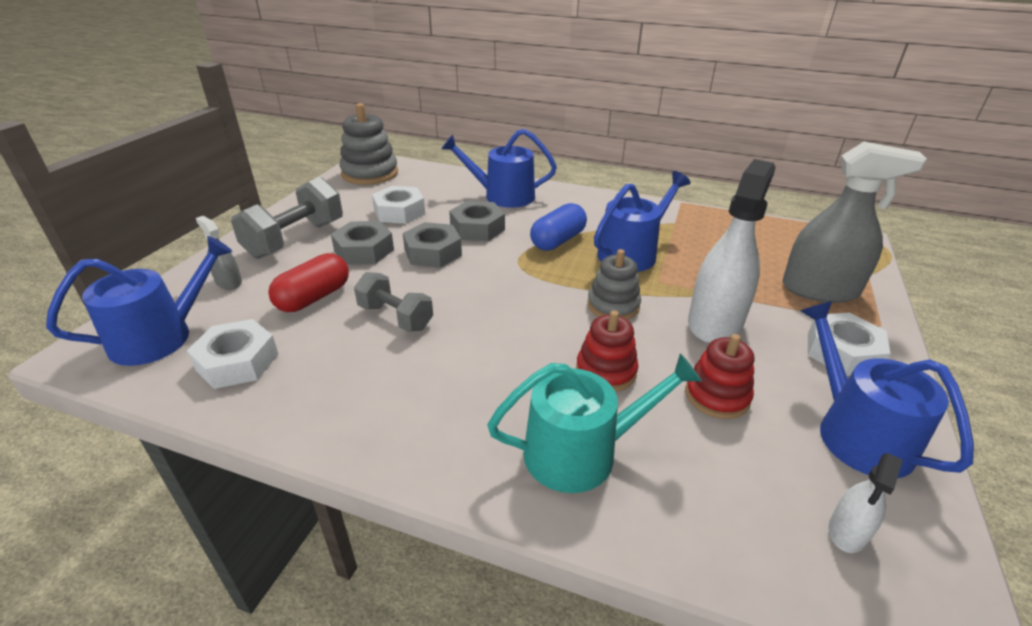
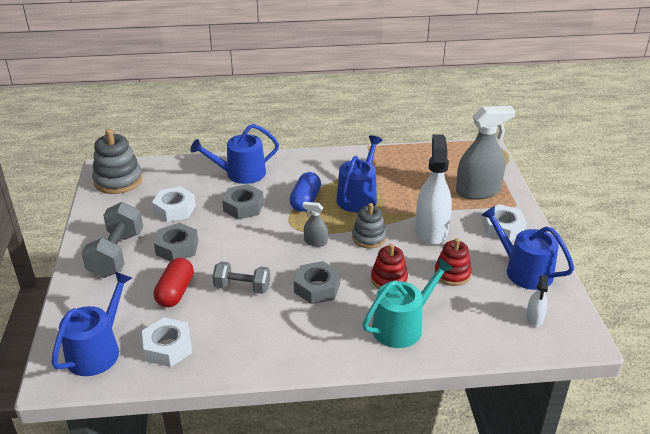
camera: 25 degrees left, 0 degrees up
(228, 282) = (102, 301): grey spray bottle -> grey spray bottle (315, 242)
(433, 252) = (227, 235): grey nut -> grey nut (317, 288)

